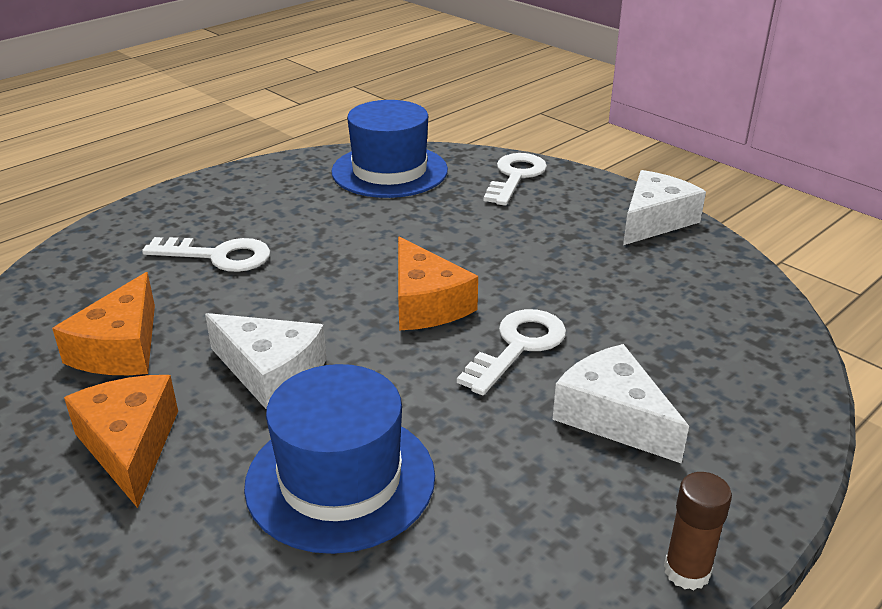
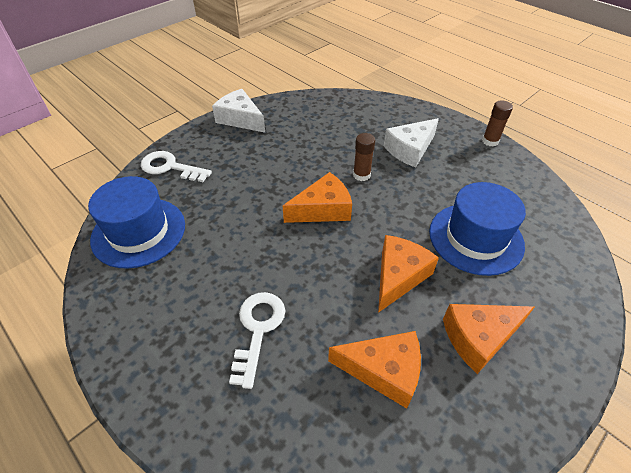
camera: 90 degrees left, 15 degrees up
(271, 373) = (399, 276): white cheese -> orange cheese
(518, 346) = (361, 175): white key -> brown glue stick

